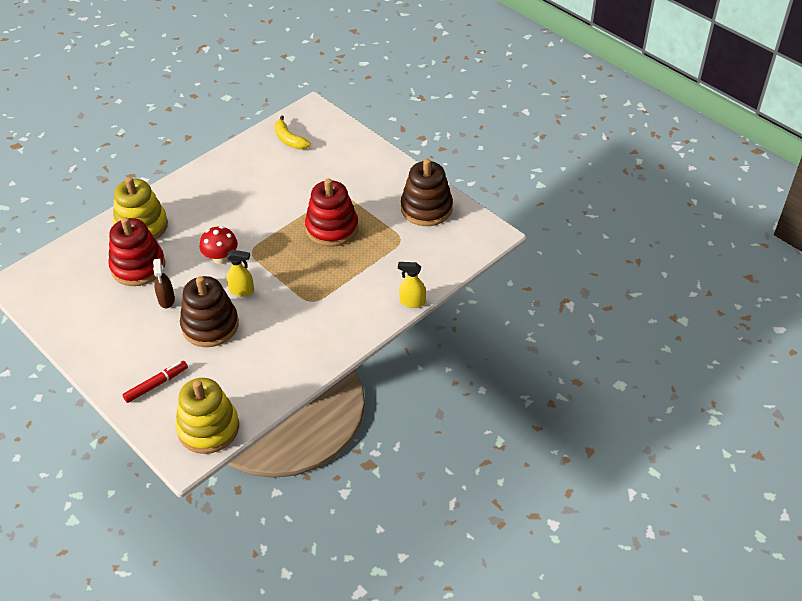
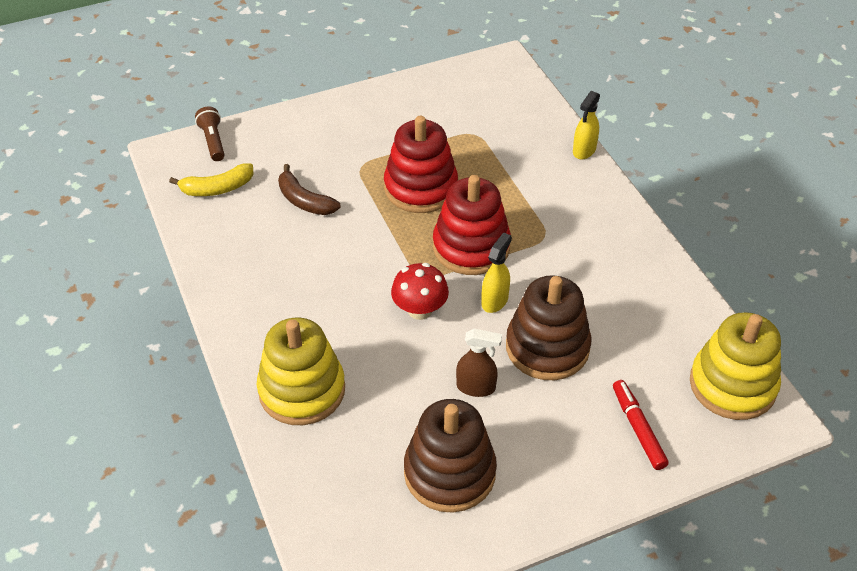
camera: 70 degrees left, 0 degrees up
(138, 266) = (389, 409): red stacking toy -> red stacking toy (471, 247)
(295, 179) = (304, 201): none -> brown banana
(331, 123) = (213, 141): none -> brown flashlight
(426, 208) = (431, 99): brown stacking toy -> brown stacking toy (449, 472)

